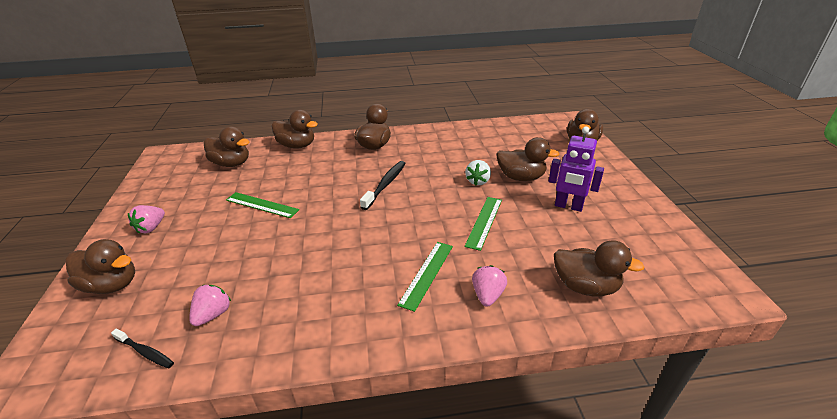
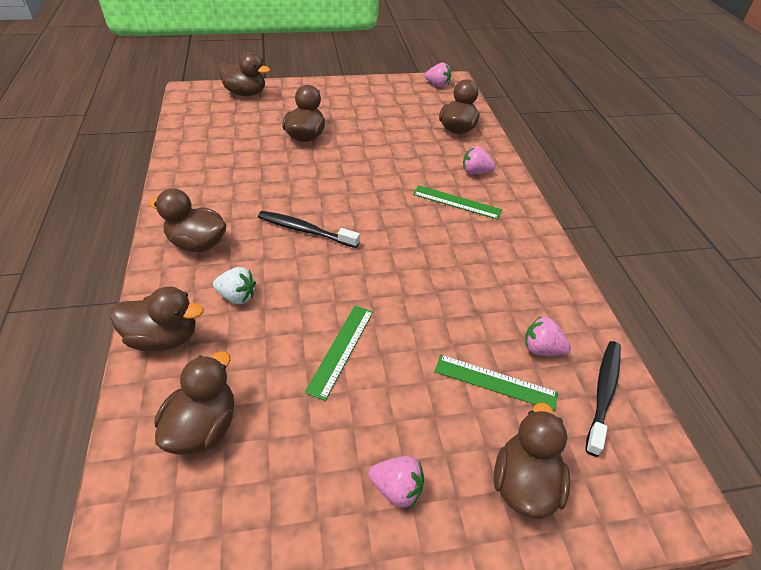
camera: 95 degrees left, 10 degrees up
(145, 352) = (603, 394): black toothbrush -> black toothbrush, size x1.60
(297, 146) = (163, 338): brown duck -> brown duck turned 75 degrees clockwise
(478, 181) = (308, 163): white strawberry -> white strawberry (237, 296)
(484, 222) = (381, 165): green ruler -> green ruler (495, 382)
(568, 206) = (358, 119): purple robot -> none
(702, 274) = (437, 85): none -> pink strawberry

